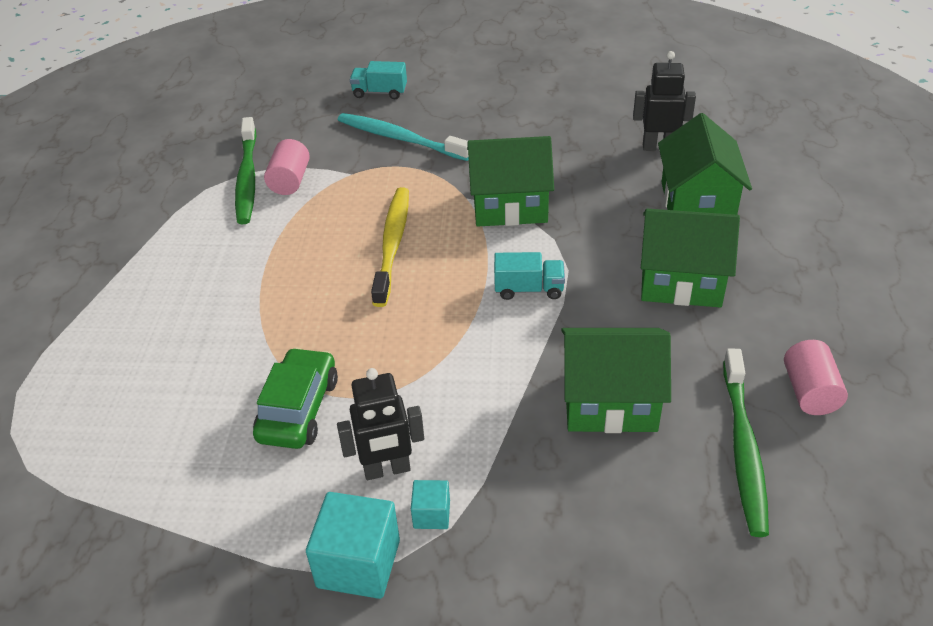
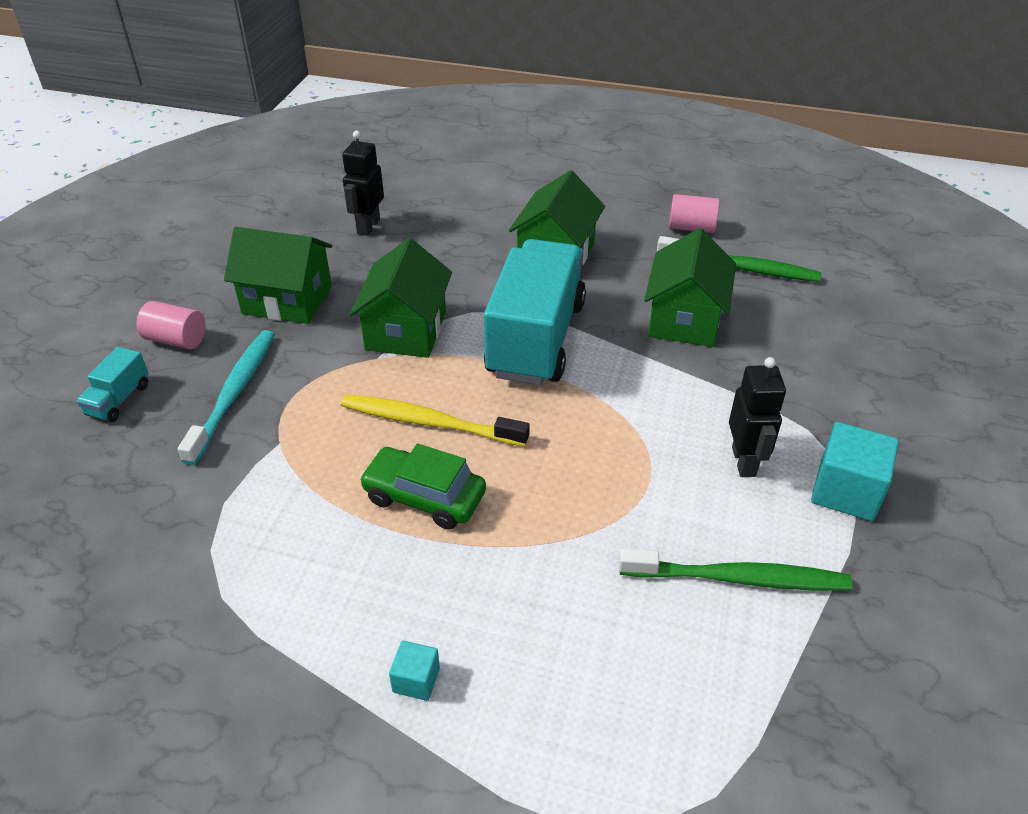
camera: 80 degrees left, 0 degrees up
(247, 178) = (225, 547): green toothbrush -> green toothbrush (738, 578)
(290, 181) = (259, 502): pink cylinder -> pink cylinder (176, 340)
(298, 409) = (659, 520): green car -> green car (424, 497)
(400, 138) = (234, 393): turquoise toothbrush -> turquoise toothbrush turned 150 degrees clockwise
(431, 514) = (795, 439): turquoise cube -> turquoise cube (416, 680)
(529, 289) = (536, 339): turquoise truck -> turquoise truck, size x2.42
(697, 202) = (459, 225): green house -> green house (287, 300)

